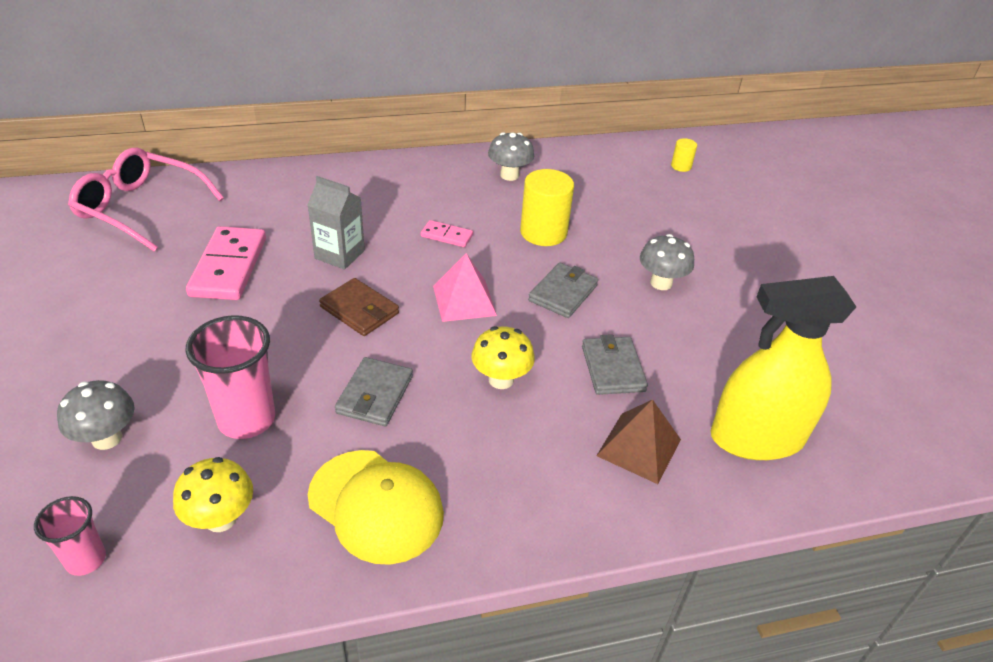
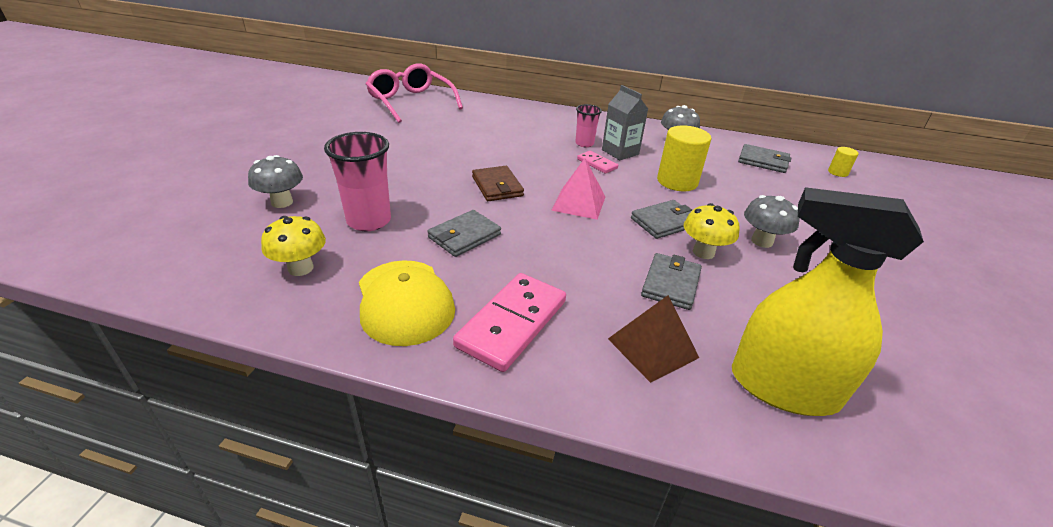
camera: 30 degrees right, 5 degrees down
(86, 560) = (207, 258): pink cup -> pink cup (584, 143)
(229, 267) = (434, 141): pink domino -> pink domino (512, 324)
(339, 254) = (511, 154): grey carton -> grey carton (620, 152)
(501, 379) = (567, 259): yellow mushroom -> yellow mushroom (703, 252)
(608, 174) = (763, 161): none -> grey wallet

